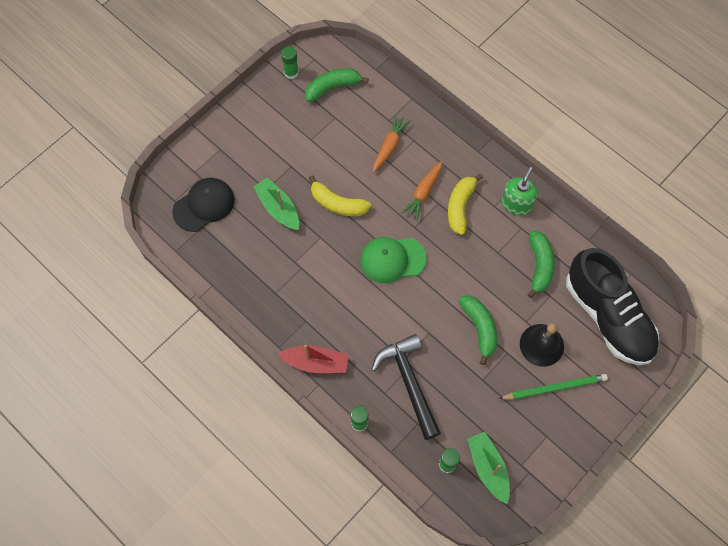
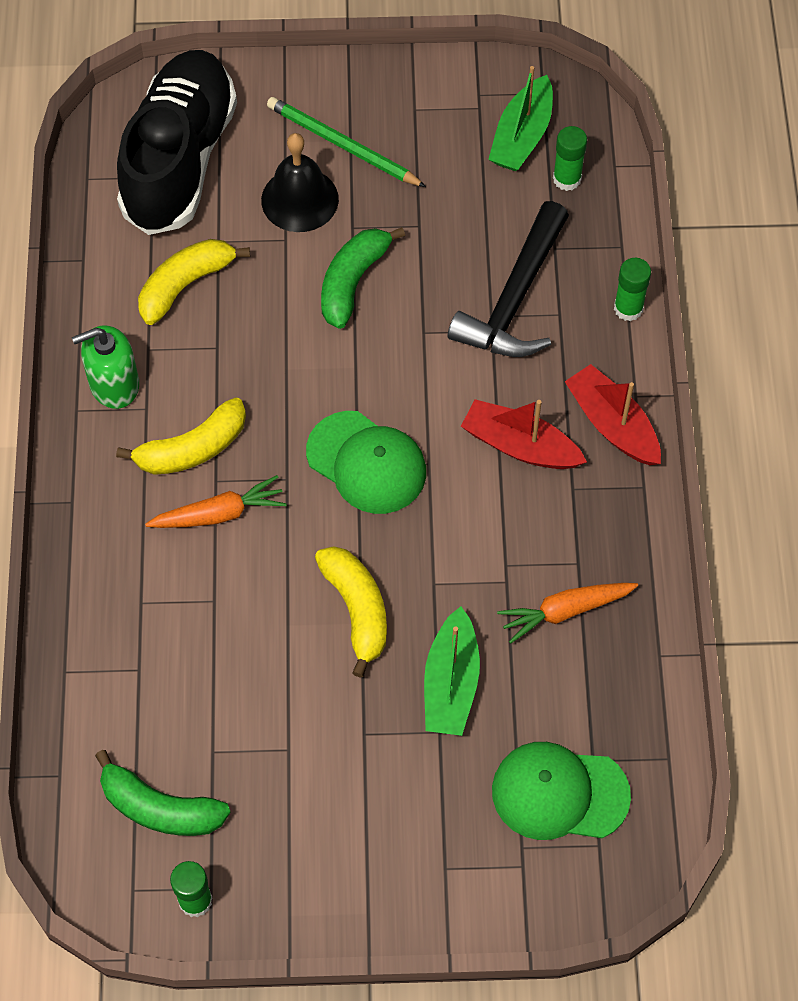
camera: 135 degrees left, 5 degrees down
(204, 205) = (559, 793): black cap -> green cap
(343, 320) = (520, 446): none -> red boat
(389, 146) = (185, 627): orange carrot -> orange carrot (565, 611)
(539, 266) = (185, 285): green banana -> yellow banana

